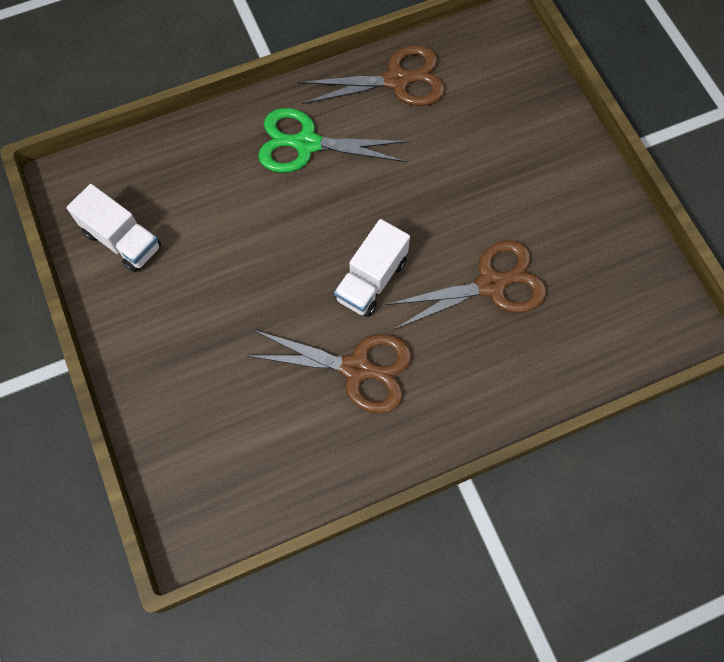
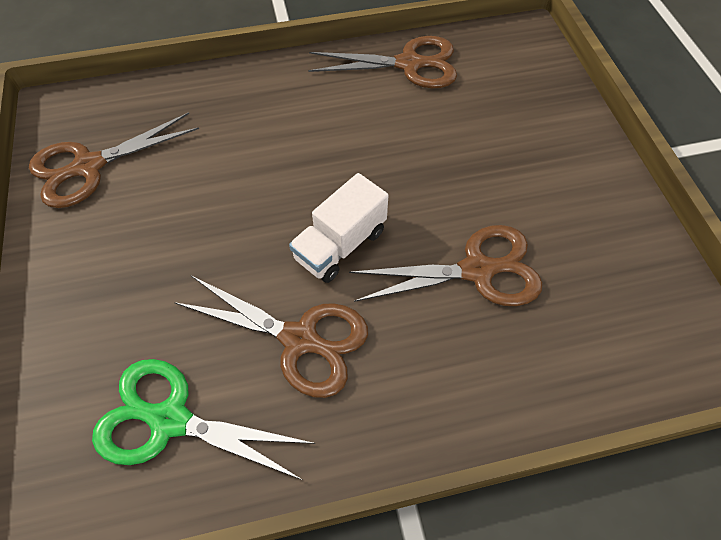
camera: 10 degrees right, 10 degrees down
(122, 240) = (87, 167): white truck -> brown scissors
(305, 144) = (303, 106): green scissors -> green scissors (168, 419)

